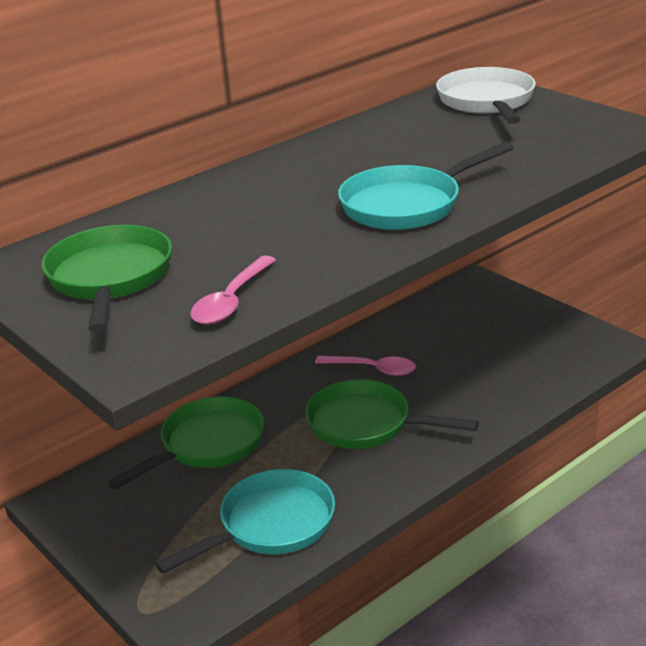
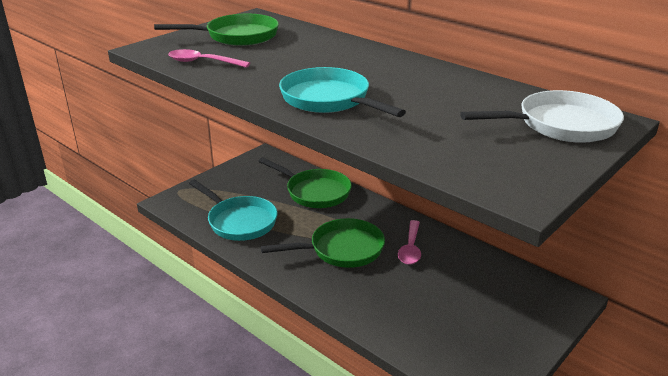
camera: 80 degrees right, 0 degrees up
(366, 424) = (341, 249): green pan -> green pan turned 60 degrees clockwise

